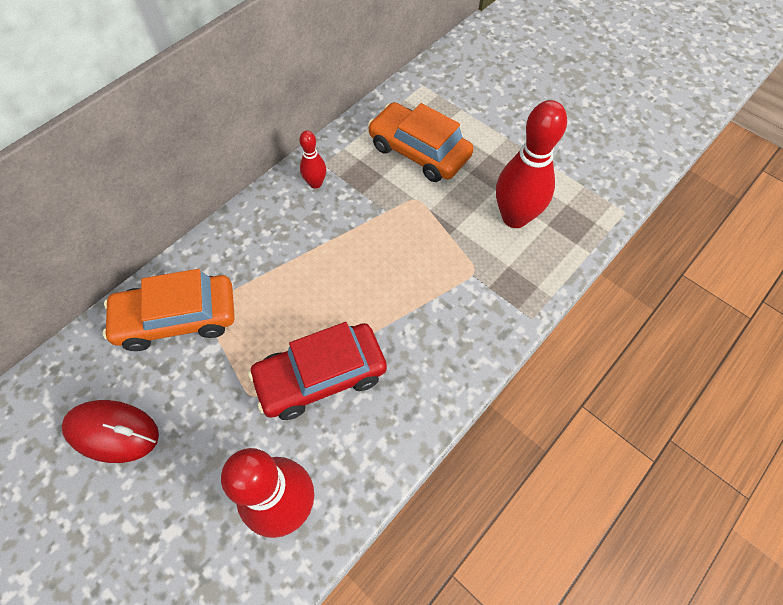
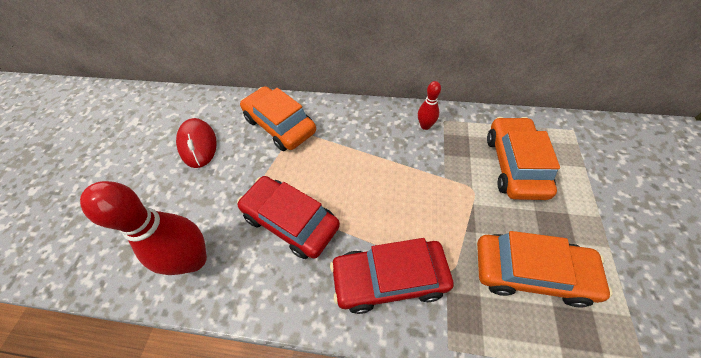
camera: 60 degrees right, 5 degrees down
(447, 323) = (389, 279): none -> red car
(515, 217) = (530, 272): red bowling pin -> orange car

